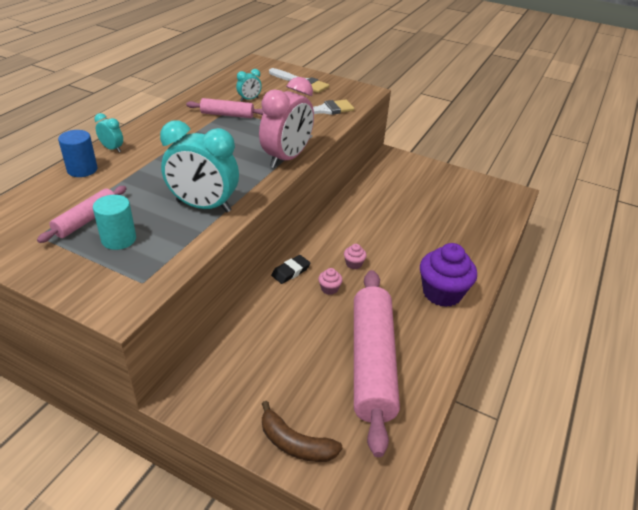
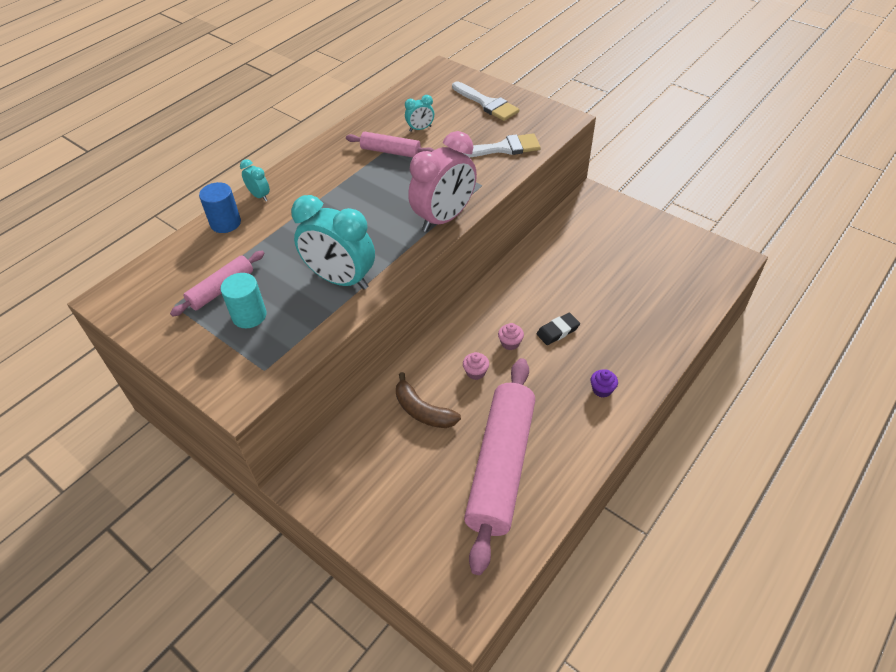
camera: 15 degrees right, 10 degrees up
(291, 271) = (438, 347): black eraser -> black eraser (557, 331)
(295, 443) = (402, 546): brown banana -> brown banana (423, 411)
(442, 293) = (602, 390): purple cupcake -> purple cupcake, size x0.43

